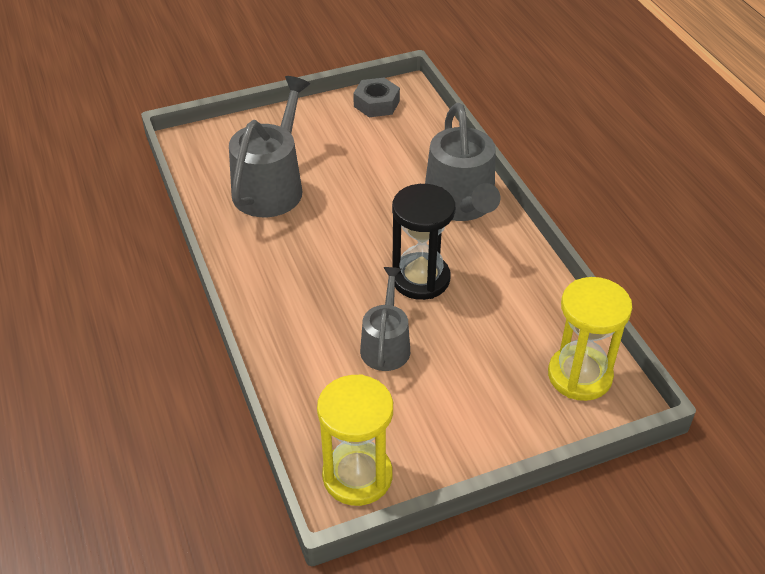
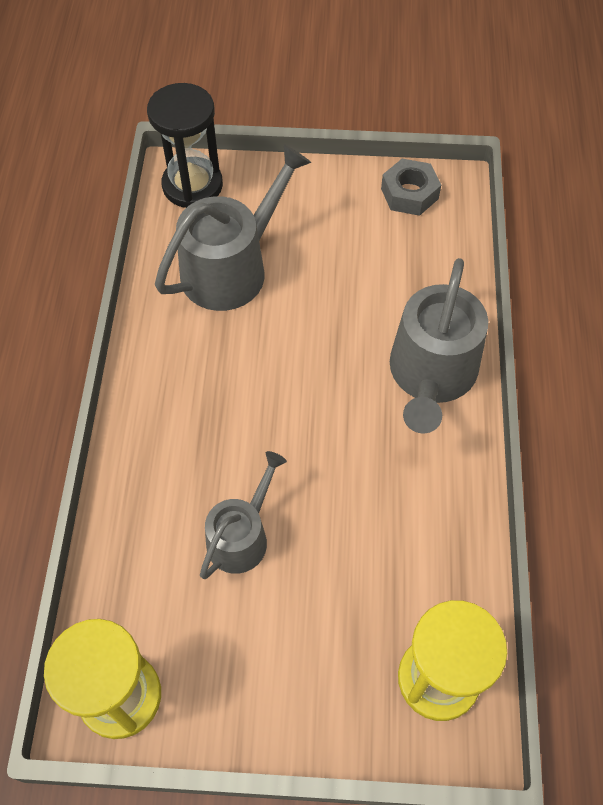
camera: 25 degrees right, 15 degrees up
(420, 279) = (328, 462): black hourglass -> black hourglass (192, 185)

